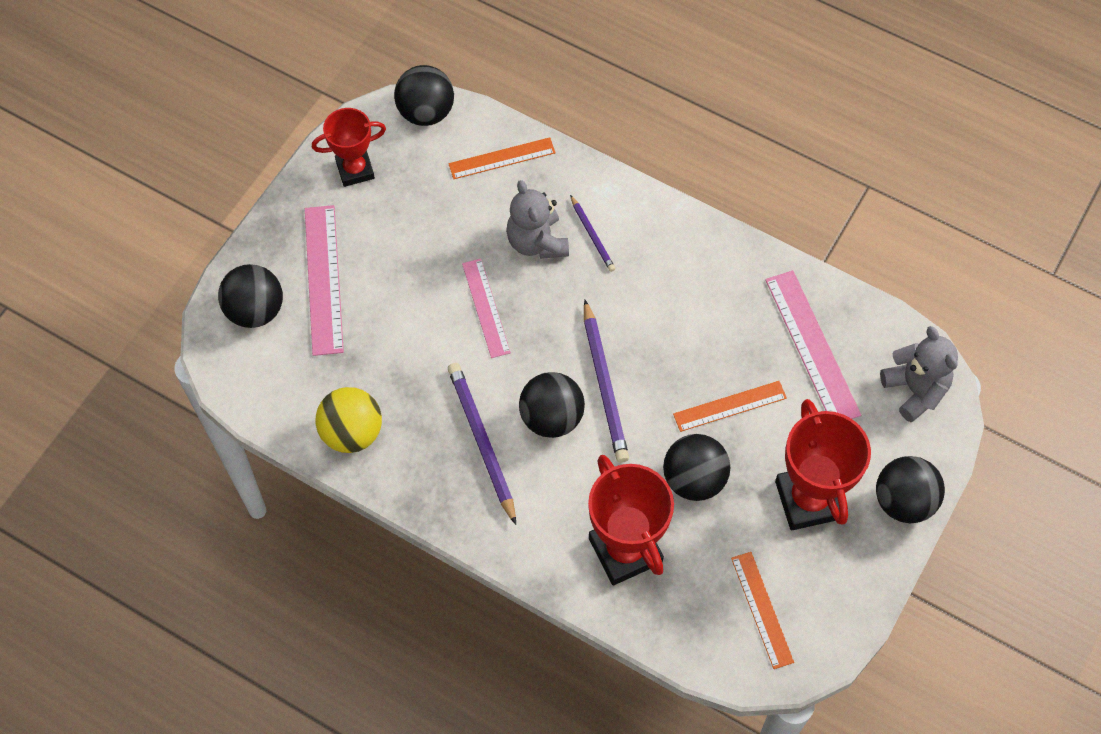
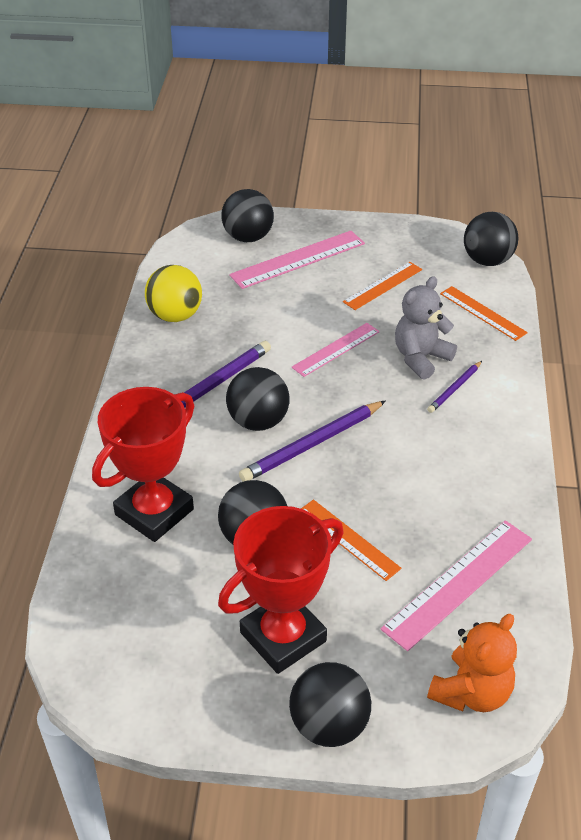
camera: 65 degrees right, 20 degrees down
(355, 170) = (404, 243): red trophy -> none
(762, 609) = (141, 637): orange ruler -> orange ruler (383, 285)
(915, 390) = (471, 692): grey teddy bear -> orange teddy bear

